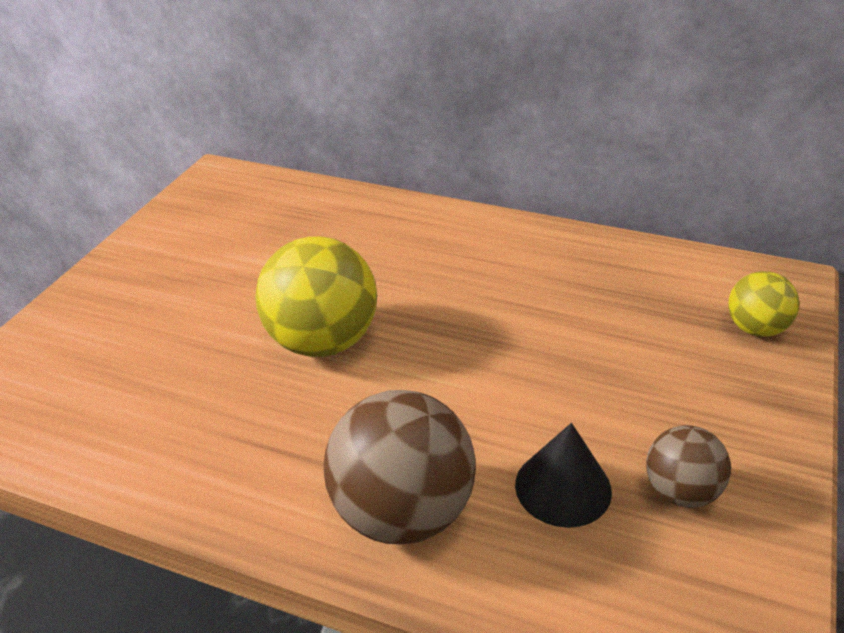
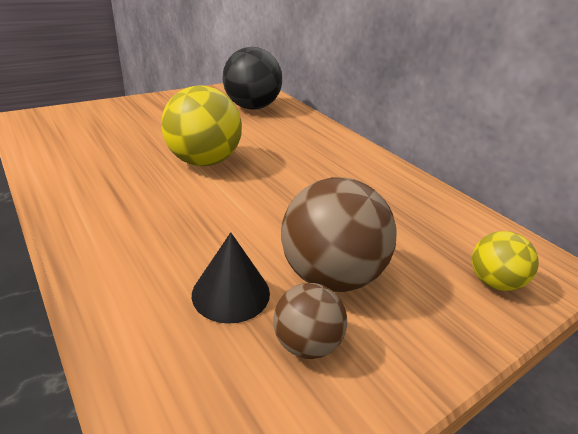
camera: 30 degrees right, 5 degrees down
(267, 217) = (251, 107): none -> black ball
(403, 512) = (127, 251): brown ball -> brown ball (330, 276)

